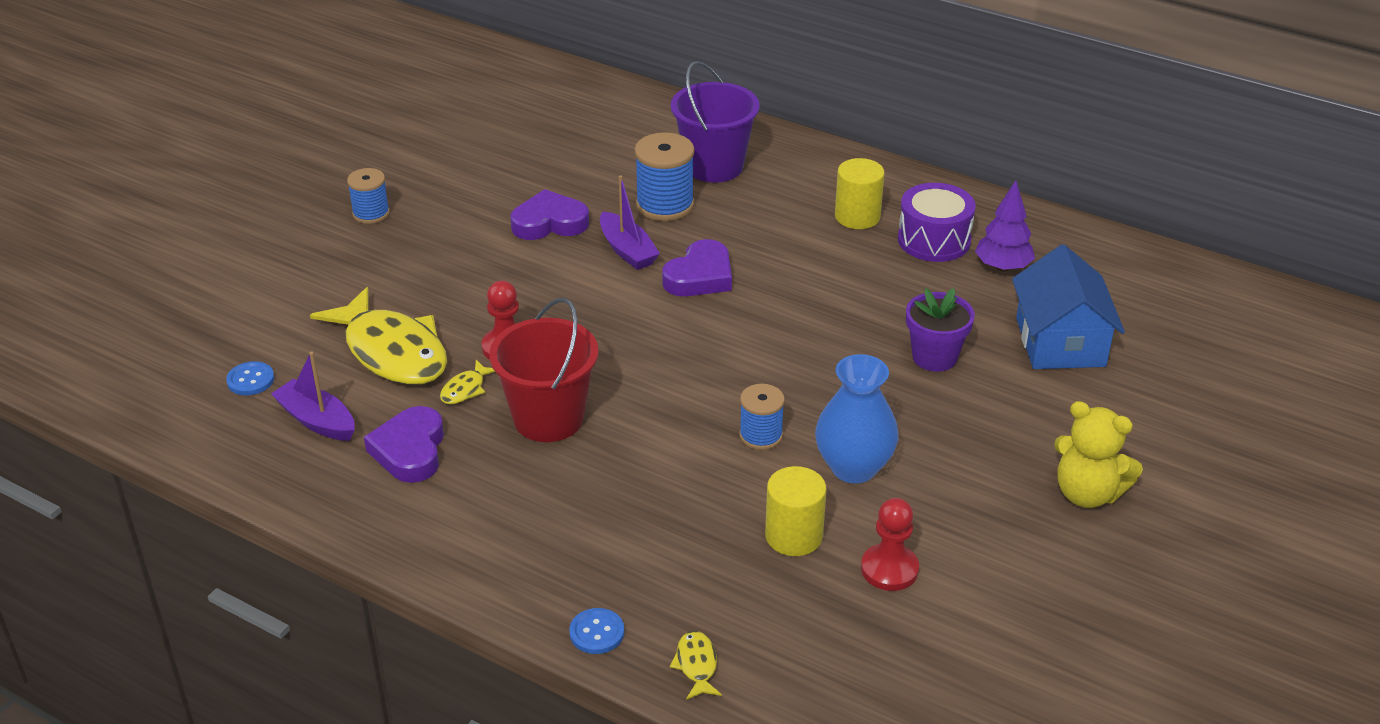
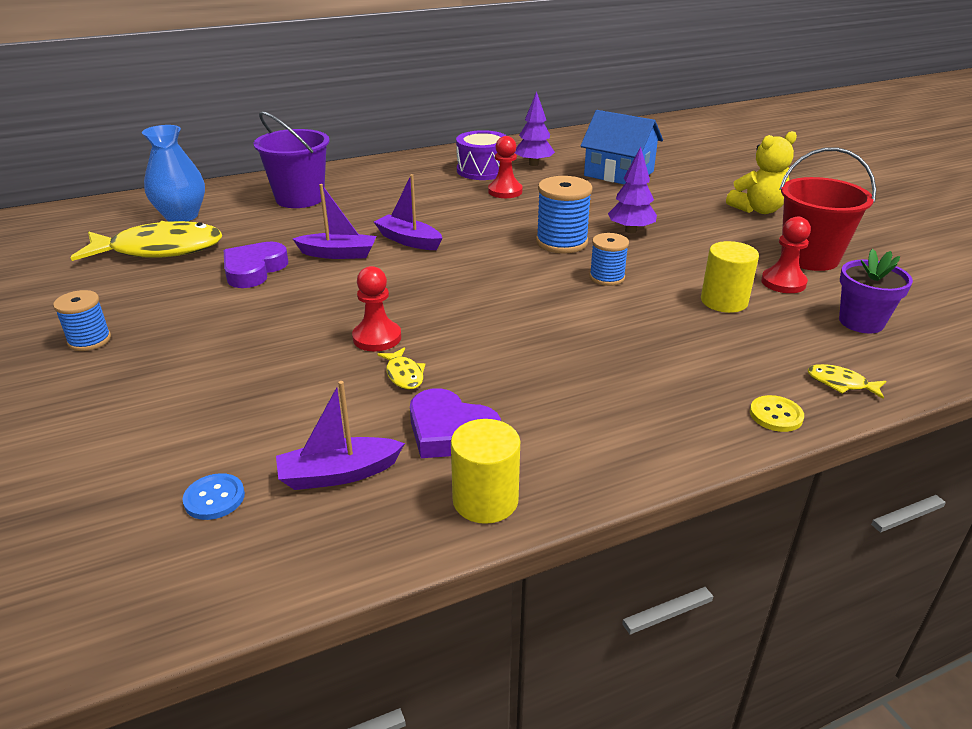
camera: 55 degrees left, 5 degrees down
(392, 352) = (300, 395): yellow fish -> yellow fish (160, 250)
(548, 418) = (491, 349): red bucket -> red bucket (809, 258)
(597, 632) = (776, 415): blue button -> yellow button
(665, 205) = (311, 226): blue spool -> blue spool (561, 242)
(700, 276) = (409, 240): purple heart -> purple boat
(853, 467) = (672, 260): blue vase -> blue vase (182, 216)
(857, 216) = (426, 180): yellow cylinder -> yellow cylinder (485, 500)
(894, 281) = (505, 191): none -> red pawn
(898, 411) = (631, 230): none -> purple tree
(934, 357) = (591, 205): purple flower pot -> purple flower pot (861, 322)

